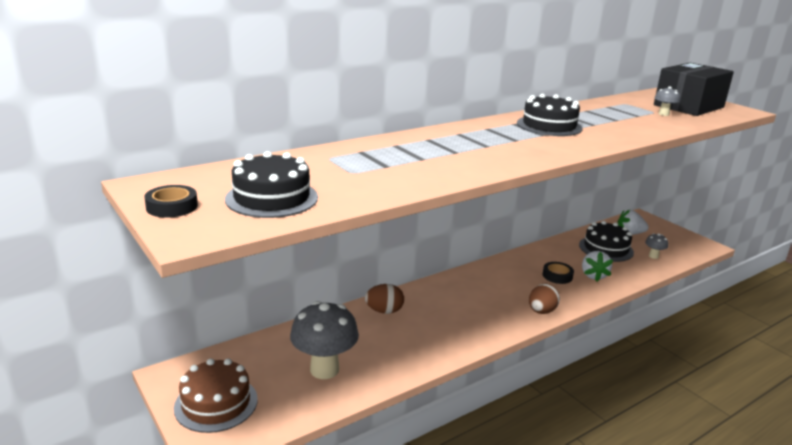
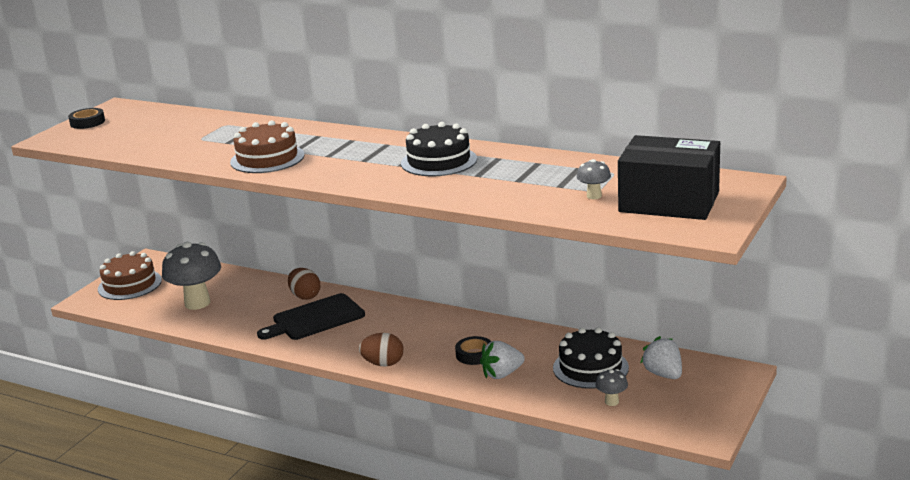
camera: 65 degrees right, 0 degrees up
(271, 198) = (125, 136): black cake -> none
(432, 318) = (315, 318): none -> black cutting board
(460, 162) = (267, 158): none -> brown cake

